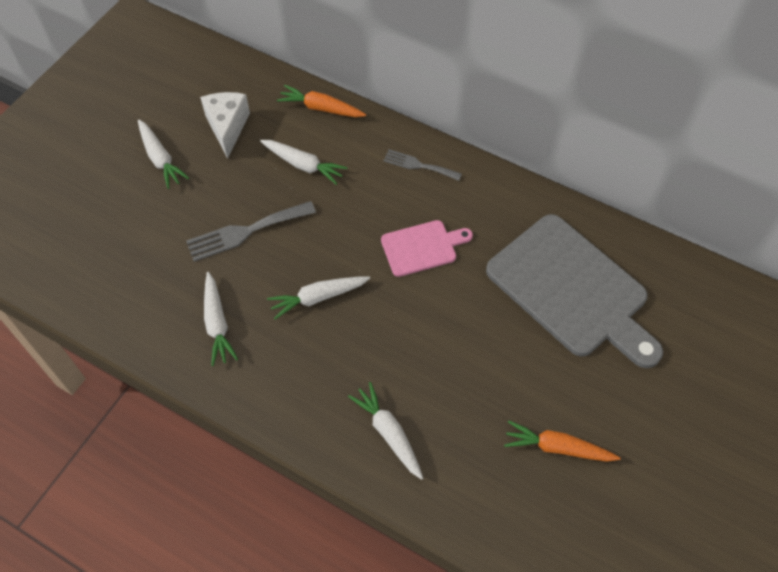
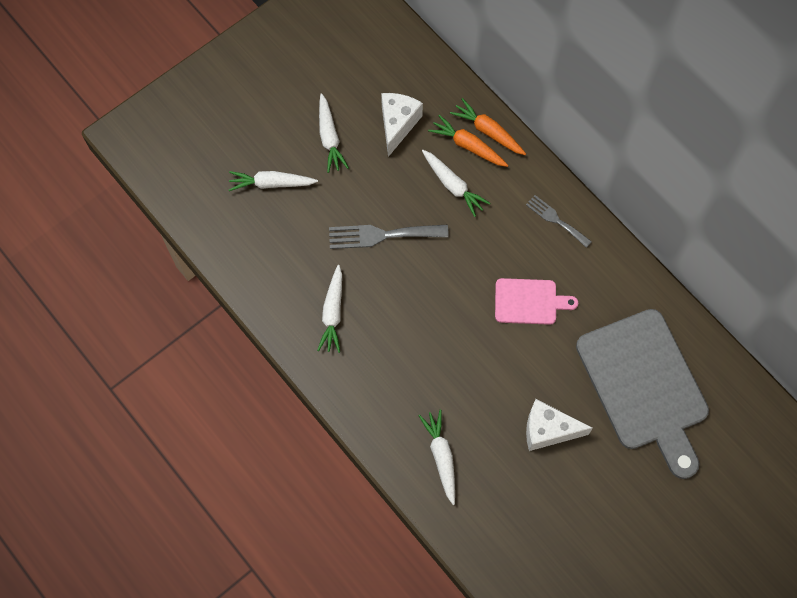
camera: 20 degrees right, 10 degrees up
(318, 297) = (423, 318): white carrot -> white carrot (271, 183)
(492, 366) = (548, 430): none -> white cheese
(557, 447) = (574, 518): orange carrot -> orange carrot (468, 146)

